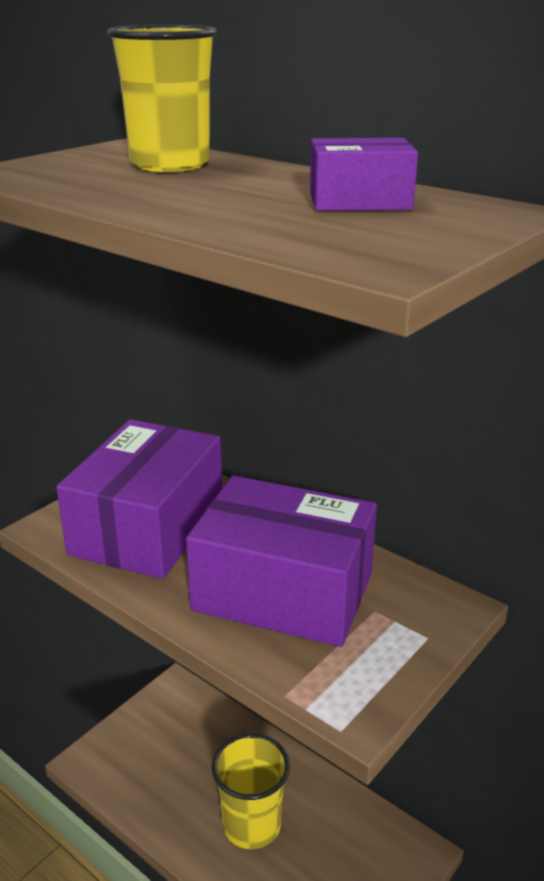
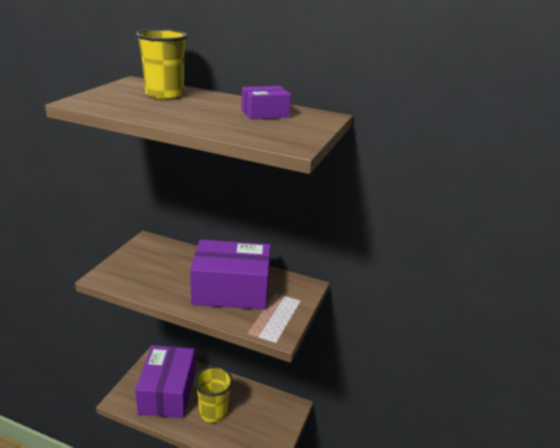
camera: 20 degrees left, 0 degrees up
(148, 527) = (154, 270): purple box -> purple box (168, 392)

